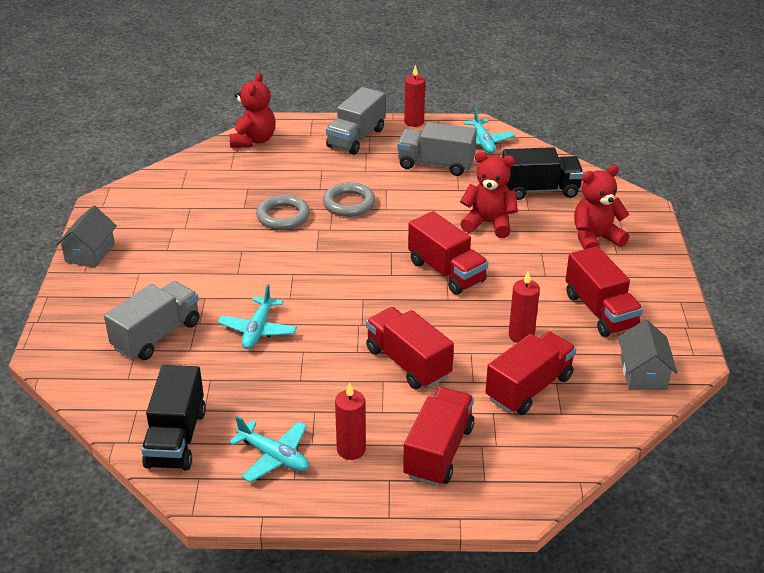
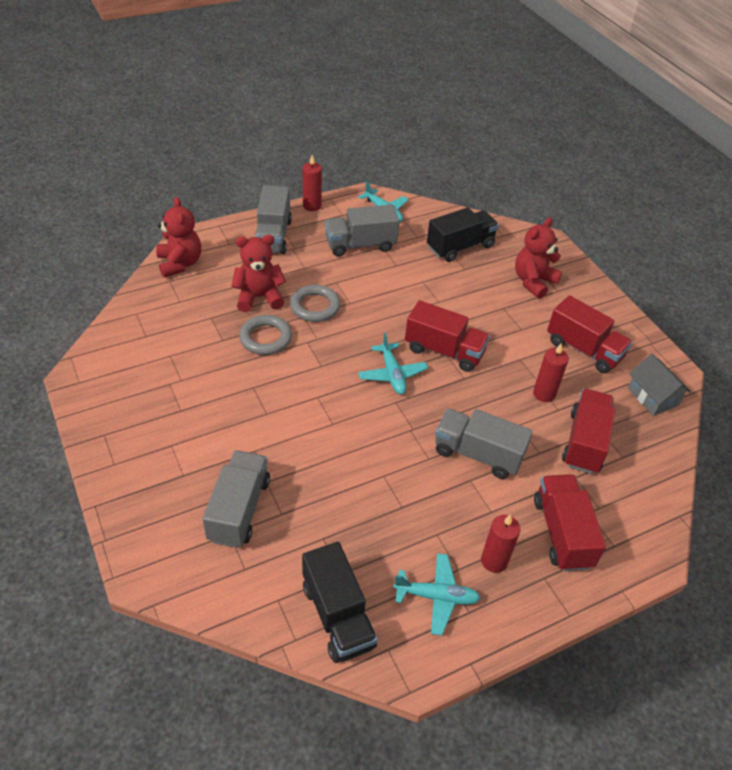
camera: 30 degrees left, 10 degrees up
(90, 253) = (104, 439): grey house -> none
(258, 330) = (328, 468): turquoise plane -> turquoise plane (392, 374)
(408, 363) = (477, 454): red truck -> grey truck
(488, 223) = (444, 292): red teddy bear -> red teddy bear (259, 297)

